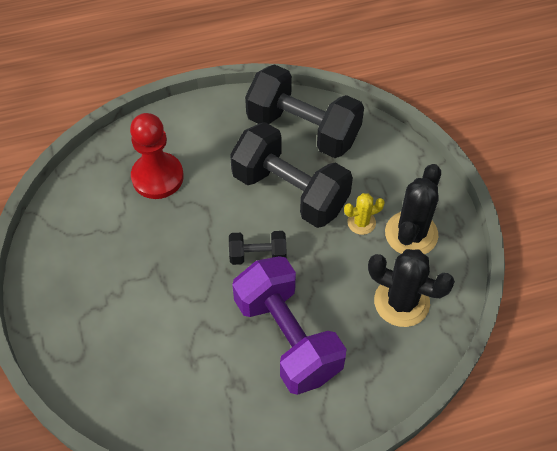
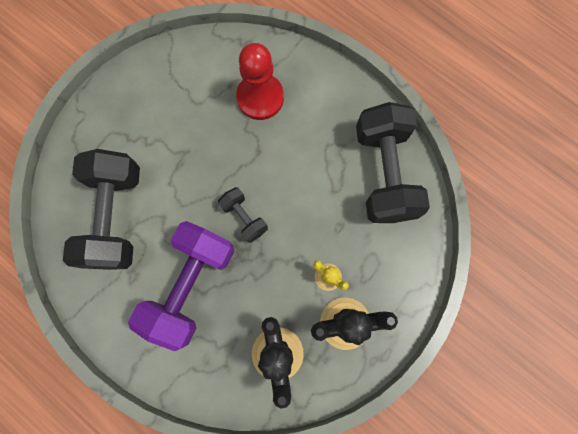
camera: 55 degrees right, 20 degrees up
(290, 191) = (317, 203): black dumbbell -> black dumbbell (115, 217)

